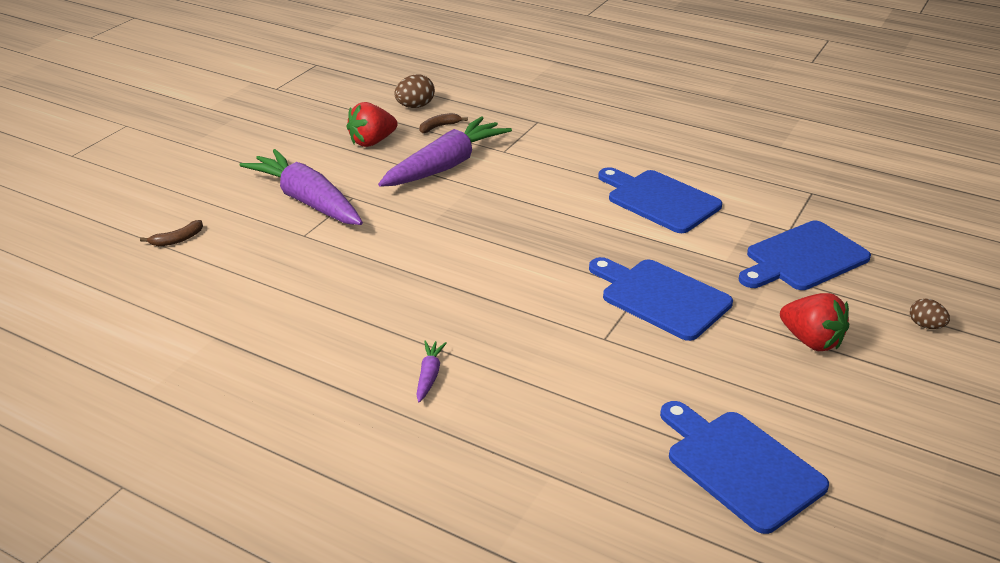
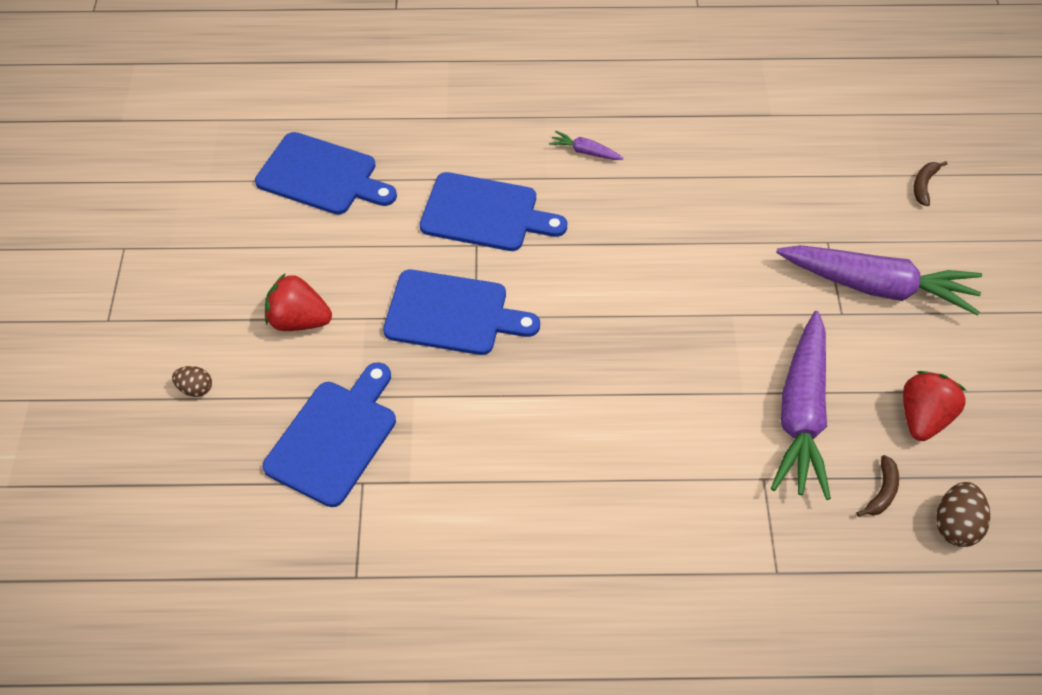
camera: 150 degrees right, 20 degrees up
(429, 375) = (585, 152): purple carrot -> purple carrot turned 135 degrees clockwise
(660, 200) = (527, 468): blue cutting board -> blue cutting board (485, 213)

